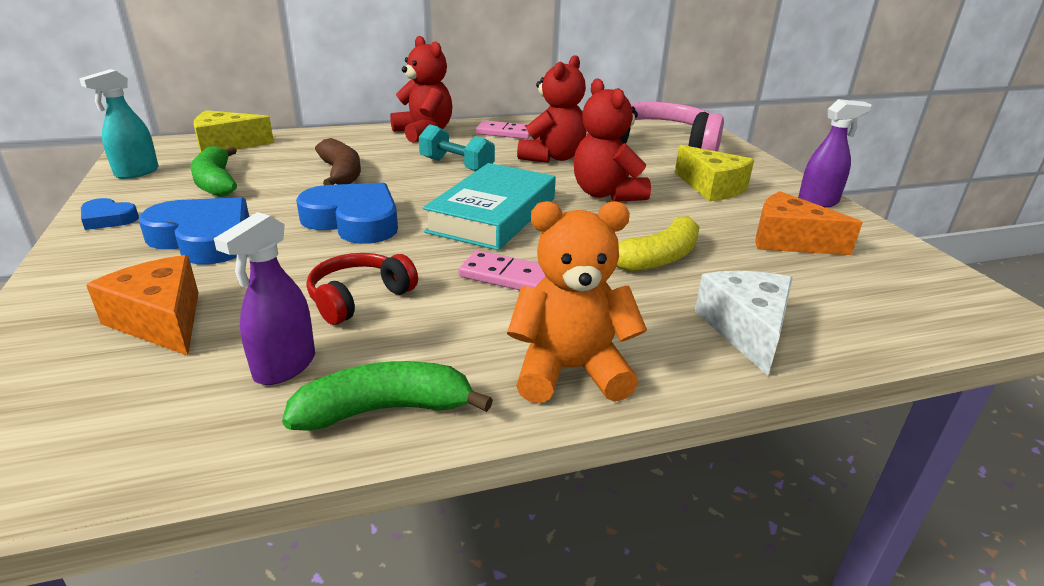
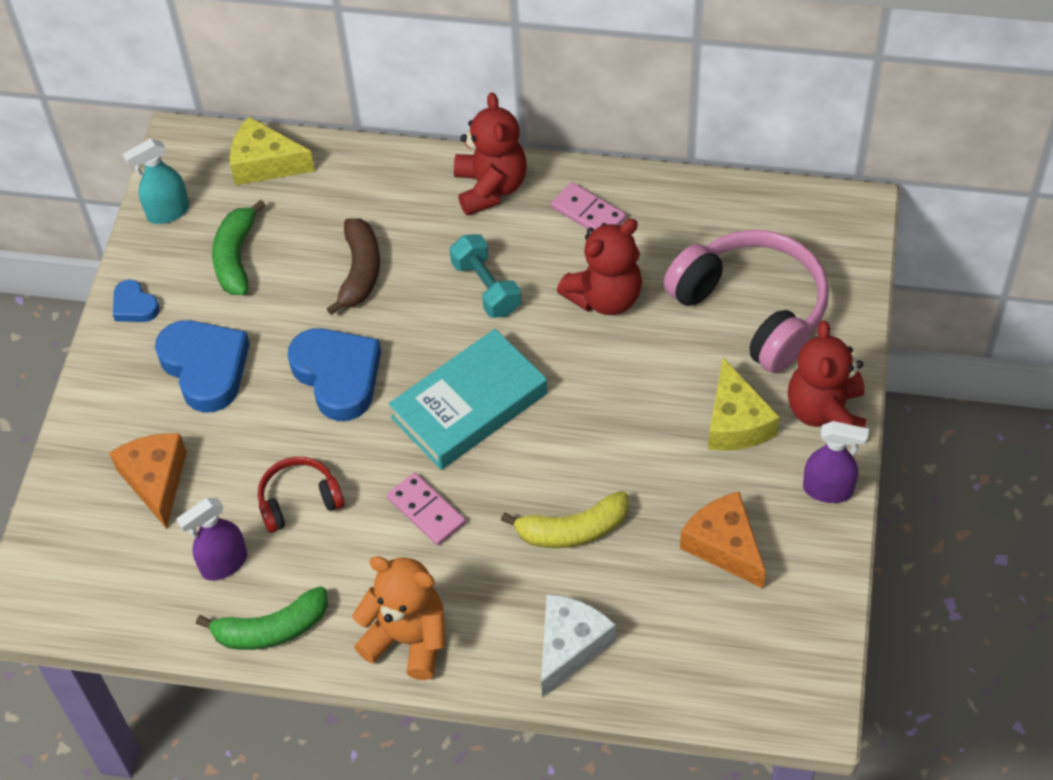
camera: 30 degrees right, 25 degrees up
(385, 409) = (271, 629): green banana -> green banana turned 150 degrees clockwise
(606, 194) = (608, 400): red teddy bear -> red teddy bear (826, 413)

